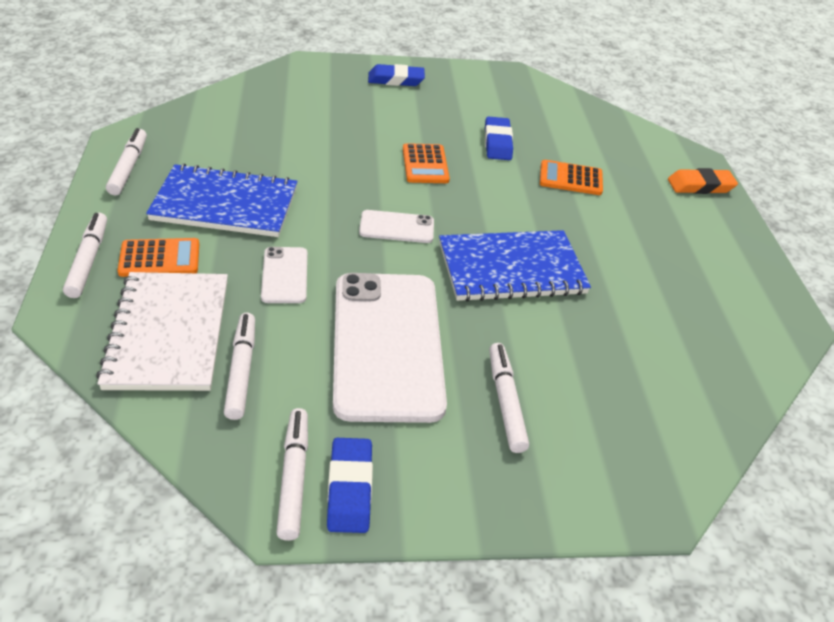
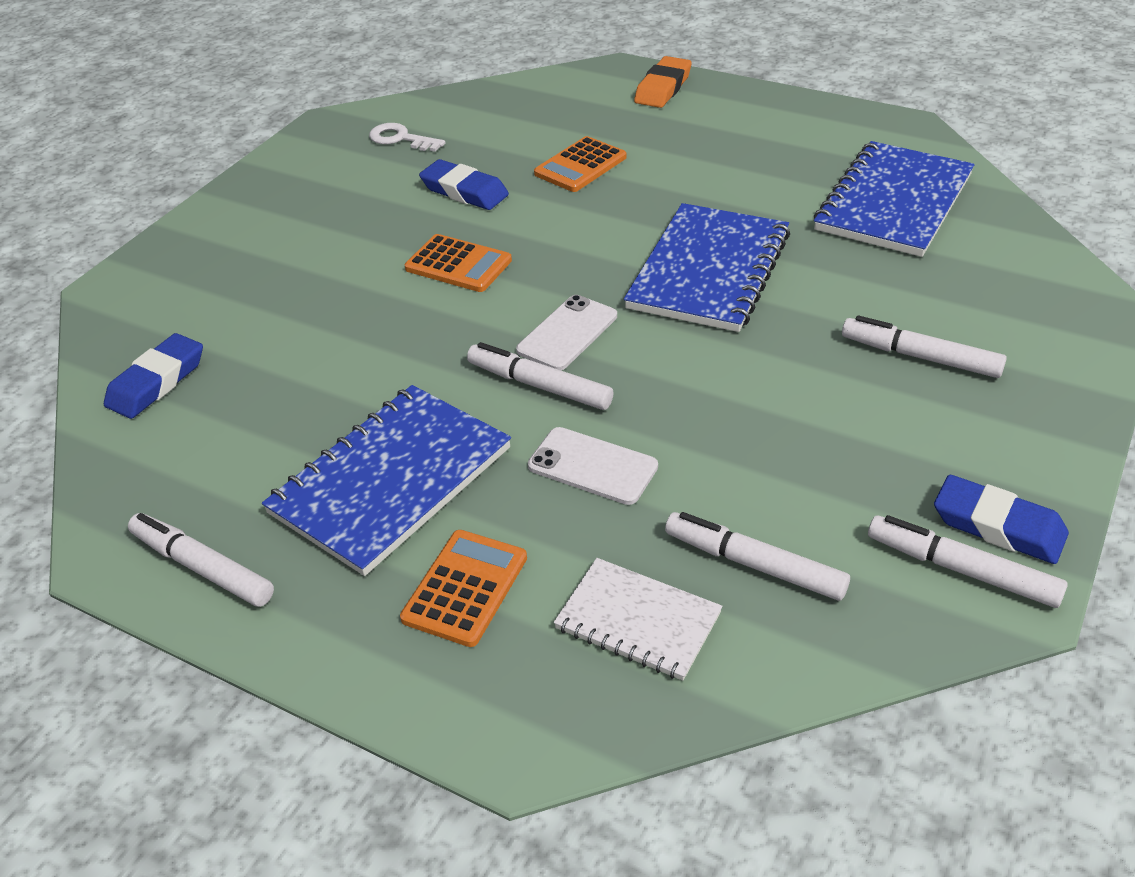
camera: 50 degrees left, 0 degrees up
(88, 260) = (410, 676): white marker -> white marker (540, 385)
(168, 333) = (638, 621): white notebook -> white notebook, size x0.59
(387, 345) = (780, 416): white phone -> none
(396, 80) = (243, 222): blue eraser -> blue eraser (157, 382)
(525, 102) = (401, 139): none -> white key
(682, 341) = (893, 202): none -> blue notebook

